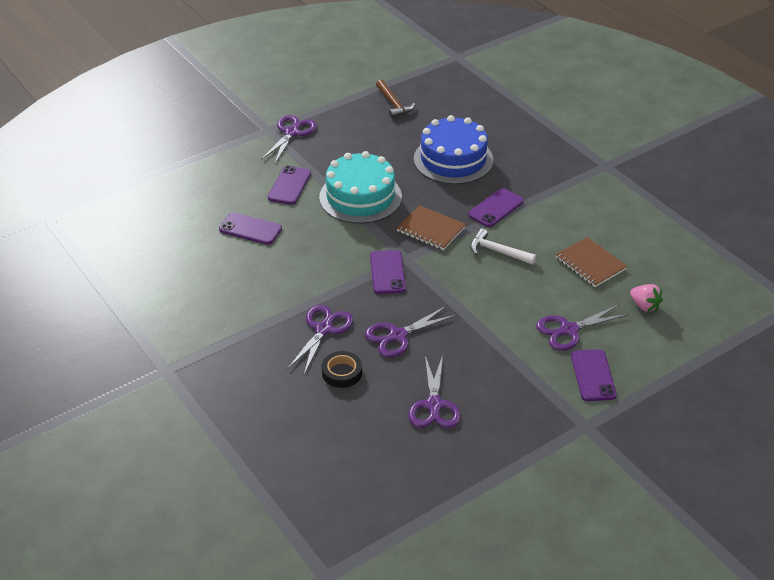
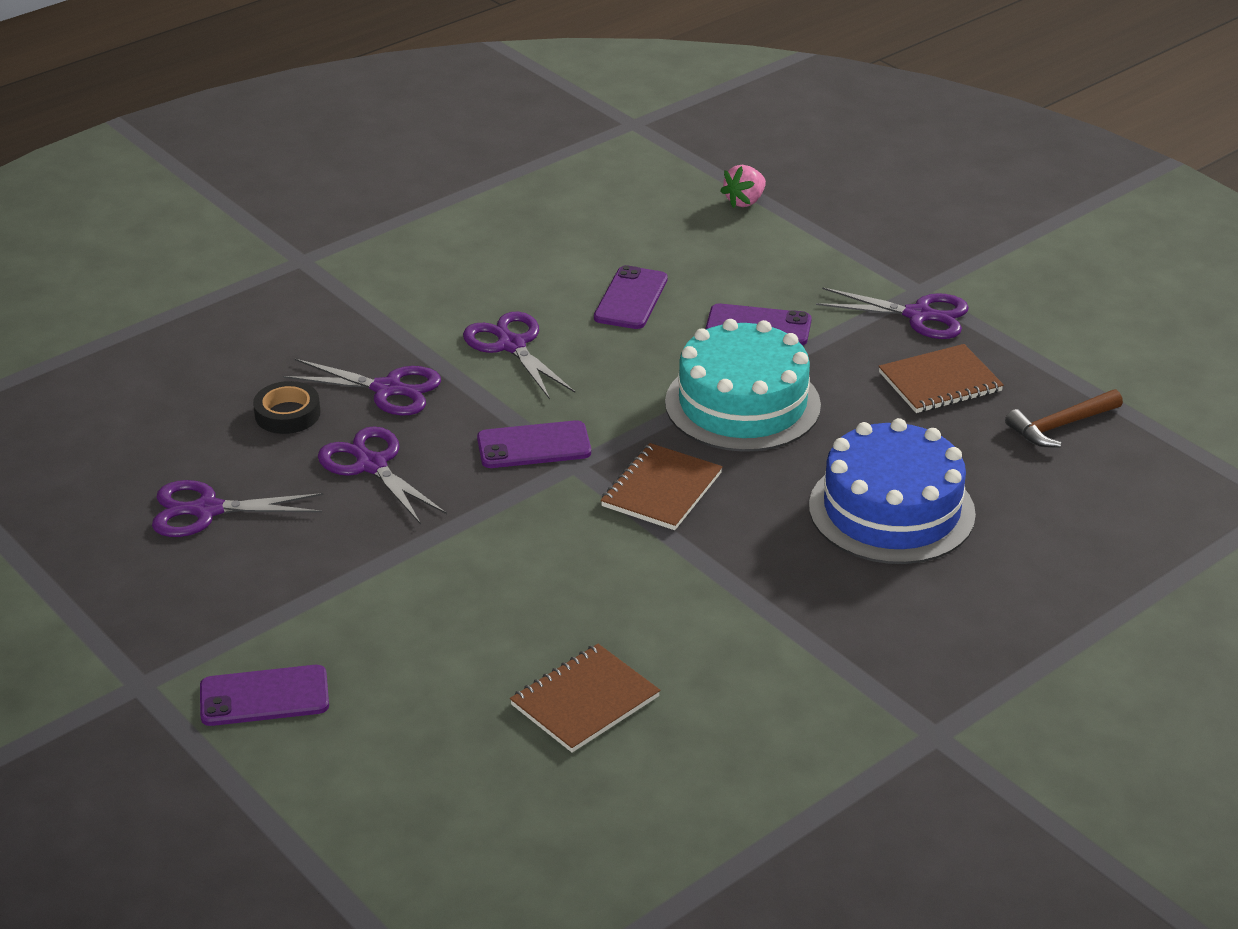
camera: 85 degrees right, 5 degrees down
(352, 133) = (940, 382): none -> brown notebook
(496, 208) = (743, 570): purple phone -> none
(498, 251) = (607, 574): white hammer -> none
(569, 330) = (387, 667): purple scissors -> purple scissors (511, 345)
(644, 306) = (459, 776): pink strawberry -> pink strawberry (745, 201)

